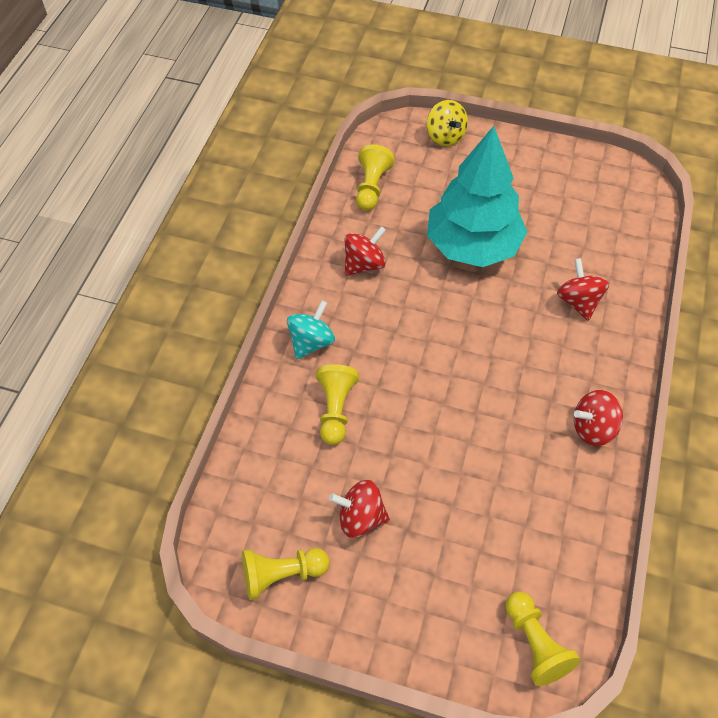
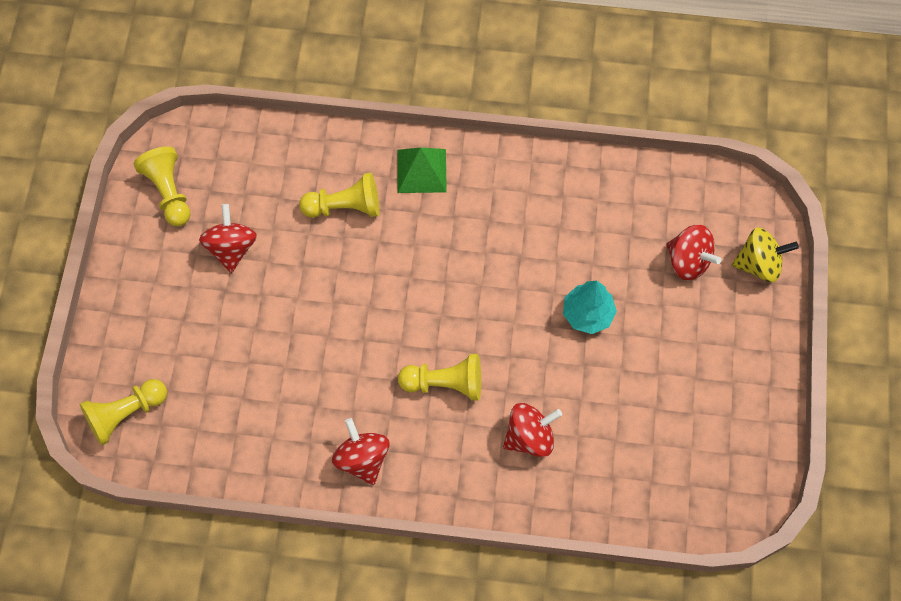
camera: 80 degrees right, 10 degrees up
(311, 342) = (421, 170): turquoise spinning top -> green pyramid
(364, 264) = (535, 204): red spinning top -> red spinning top (688, 261)
(371, 187) = (651, 194): yellow pawn -> yellow pawn (445, 383)
(445, 136) = (759, 264): yellow spinning top -> yellow spinning top turned 150 degrees counterclockwise
(472, 246) = (587, 314): turquoise tree -> turquoise tree, size x0.46

